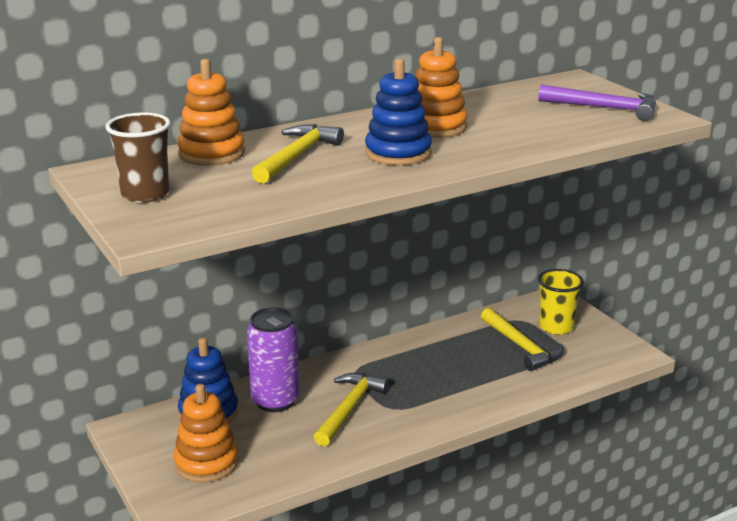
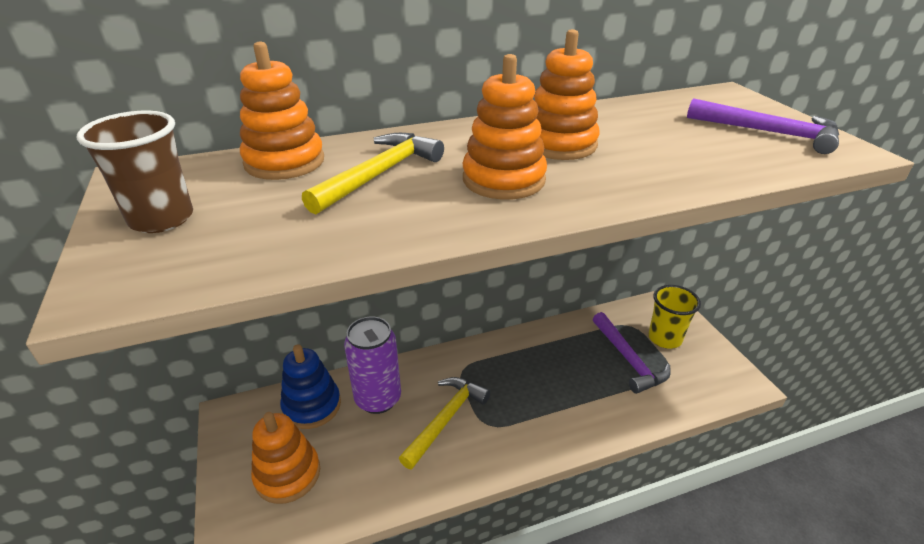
camera: 10 degrees right, 10 degrees up
(398, 153) = (503, 179): blue stacking toy -> orange stacking toy
(521, 347) = (628, 359): yellow hammer -> purple hammer

